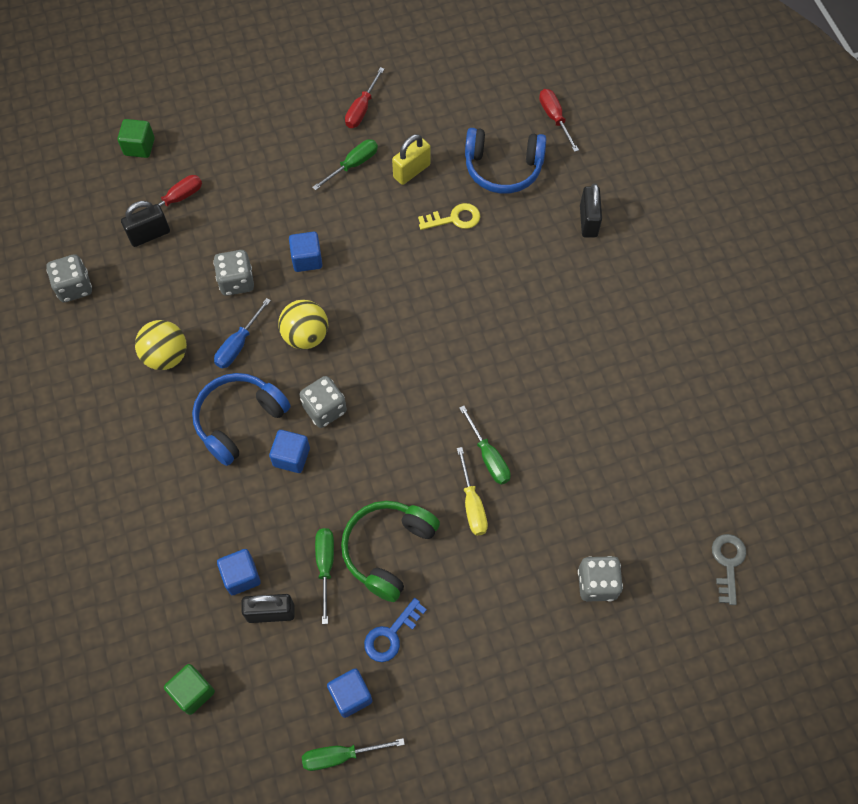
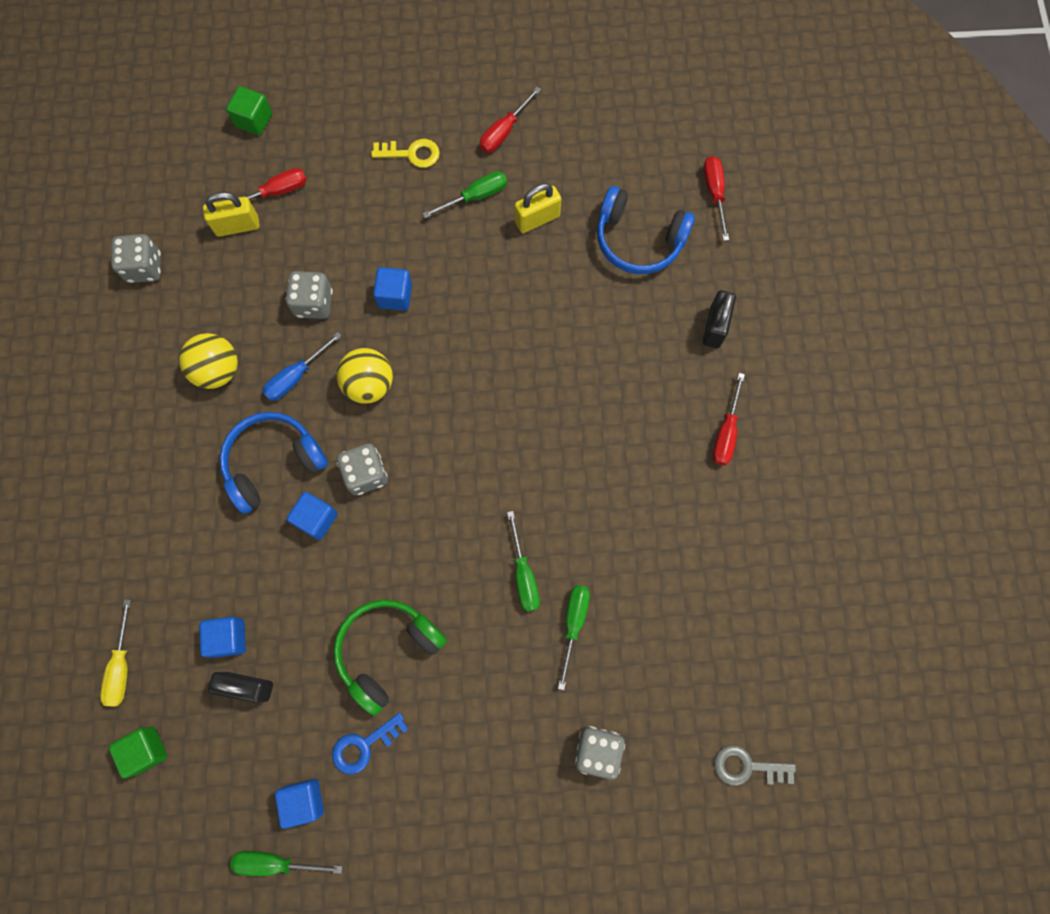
camera: 15 degrees right, 10 degrees up
(149, 235) = (237, 226): black padlock -> yellow padlock
(325, 566) = (317, 651): green screwdriver -> green screwdriver (573, 624)
(454, 219) = (567, 287): yellow key -> yellow key (411, 154)
(472, 504) = (491, 623): yellow screwdriver -> yellow screwdriver (122, 666)
(624, 301) = (726, 432): none -> red screwdriver
(728, 563) = (746, 766): grey key -> grey key turned 105 degrees counterclockwise

